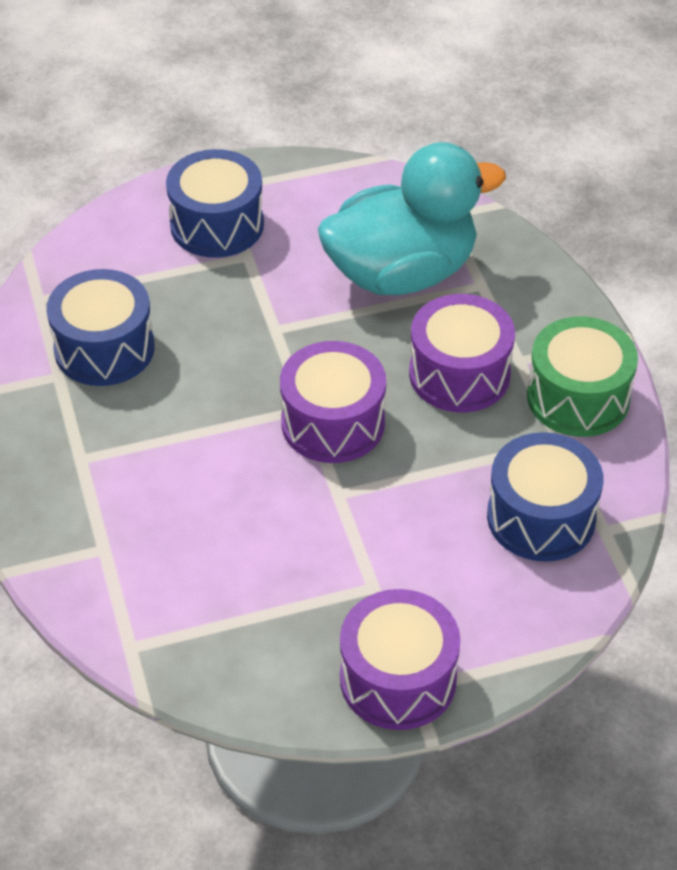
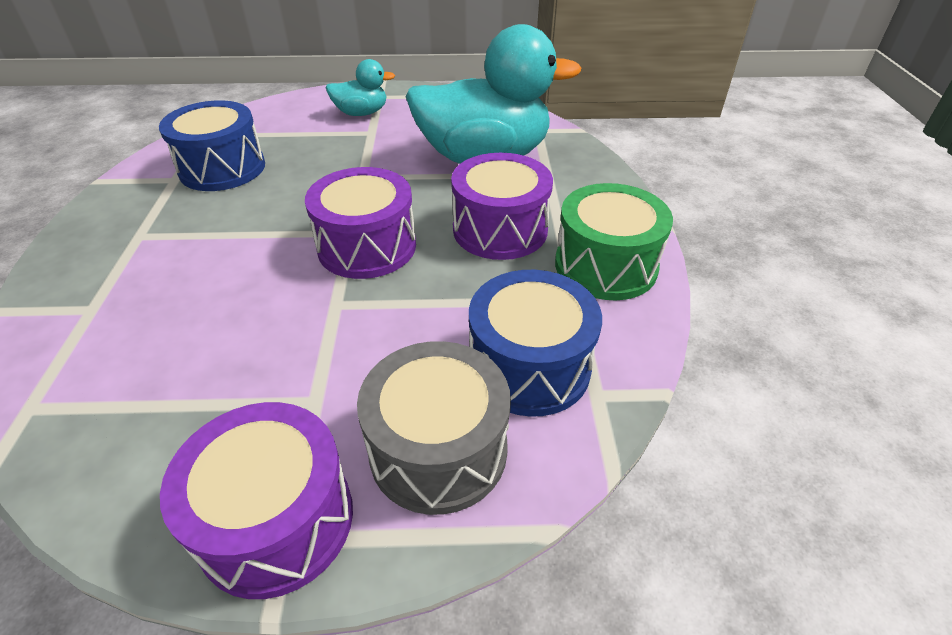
camera: 15 degrees right, 5 degrees down
(217, 225) = (361, 113): blue drum -> turquoise duck
(494, 603) = (438, 450): none -> grey drum

